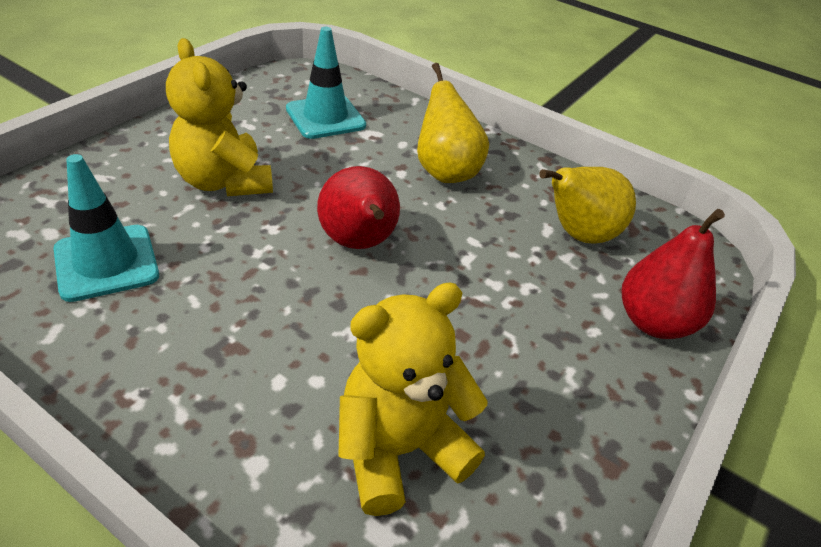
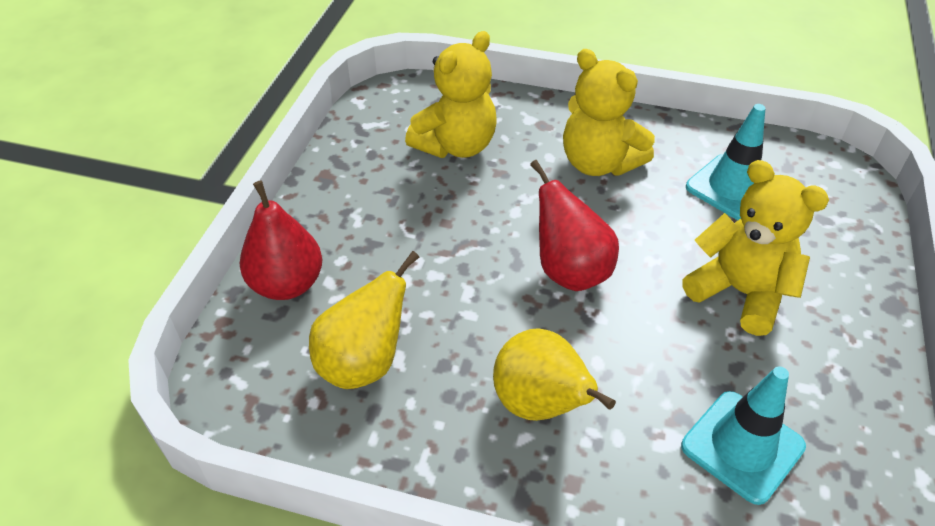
camera: 165 degrees right, 5 degrees up
(224, 347) = (598, 163): none -> yellow teddy bear

